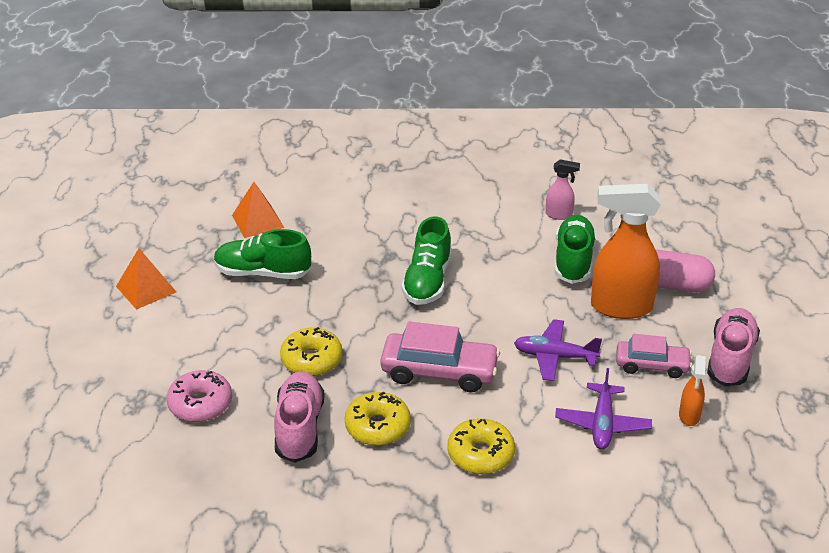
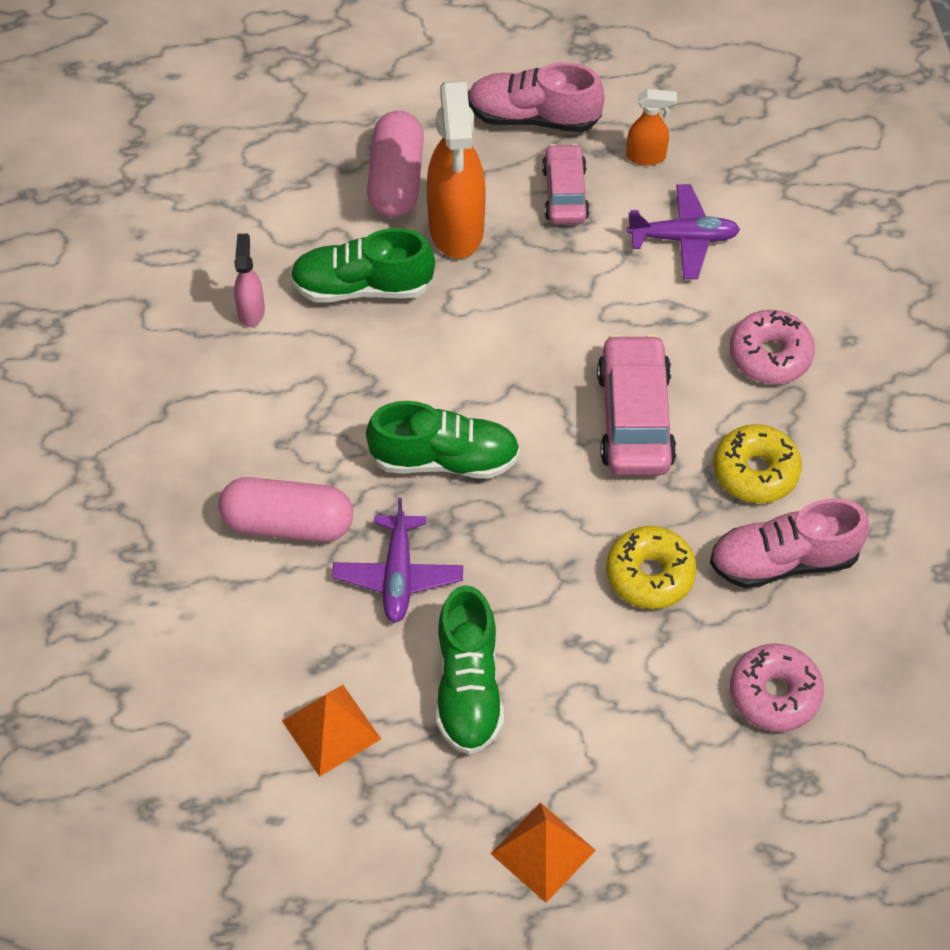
camera: 100 degrees left, 20 degrees up
(398, 217) = (288, 523): none -> pink capsule
(480, 454) = (770, 355): yellow donut -> pink donut
(554, 356) = (573, 294): purple plane -> purple plane (398, 575)

